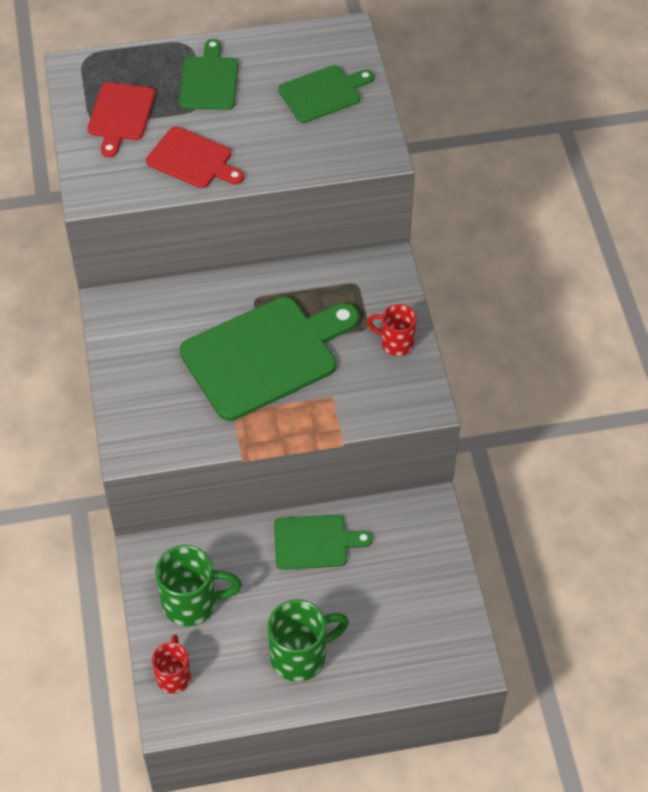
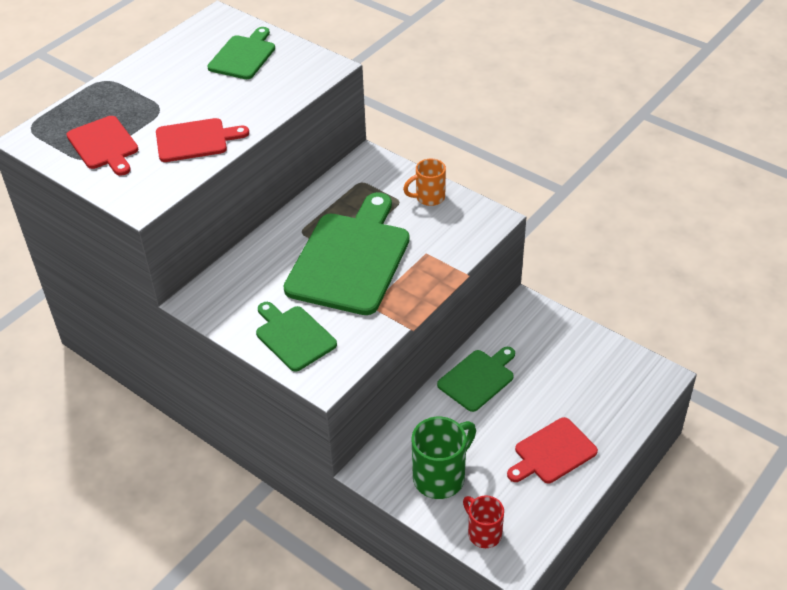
camera: 40 degrees left, 10 degrees down
(209, 80) = (149, 91): green cutting board -> green cutting board (293, 336)
(301, 656) = (552, 452): green mug -> red cutting board
(395, 343) = (428, 198): red mug -> orange mug

